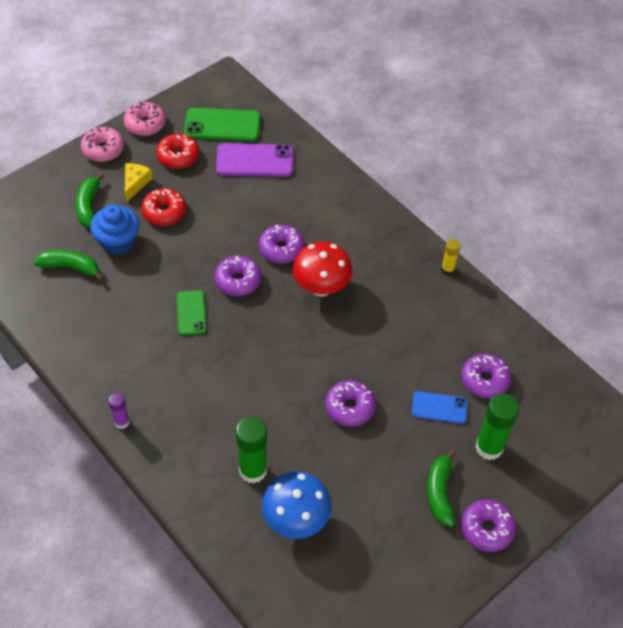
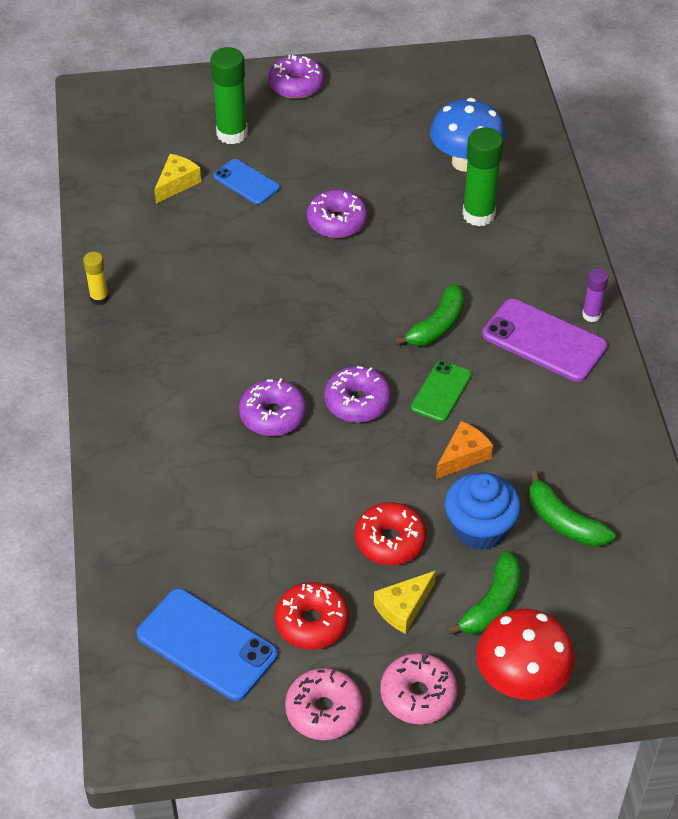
camera: 145 degrees left, 5 degrees down
(152, 278) = (463, 456): none -> orange cheese
(222, 125) = (206, 645): green phone -> blue phone
(254, 161) = (207, 557): purple phone -> purple phone (544, 341)
(321, 287) = (263, 347): red mushroom -> red mushroom (521, 681)
(439, 492) = (312, 124): green banana -> green banana (437, 325)
(484, 380) = (177, 183): purple donut -> yellow cheese

